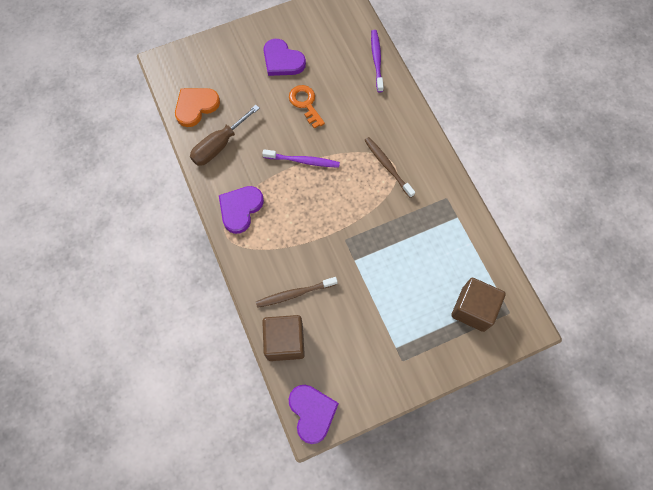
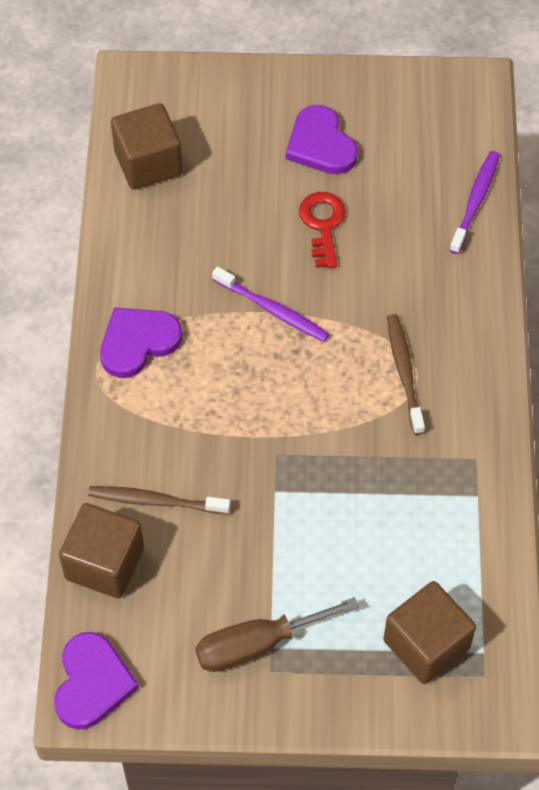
camera: 25 degrees right, 10 degrees down
(196, 106) = (148, 163): orange heart -> brown cube
(219, 145) = (154, 235): brown screwdriver -> brown screwdriver (257, 644)
(305, 103) = (322, 224): orange key -> red key

